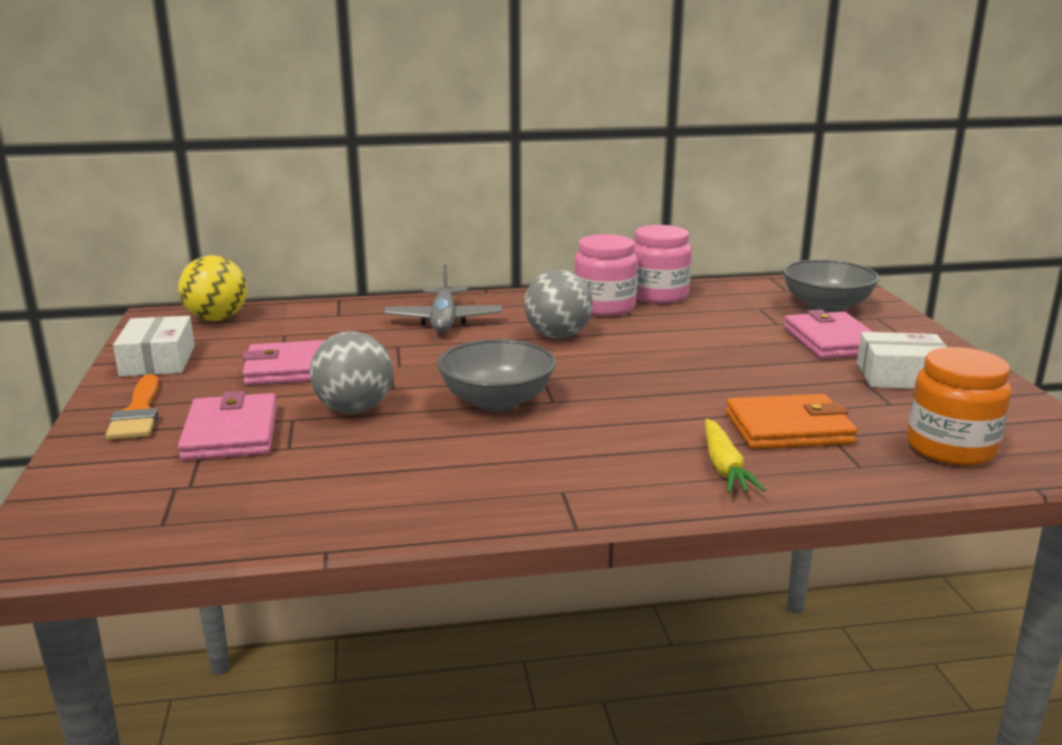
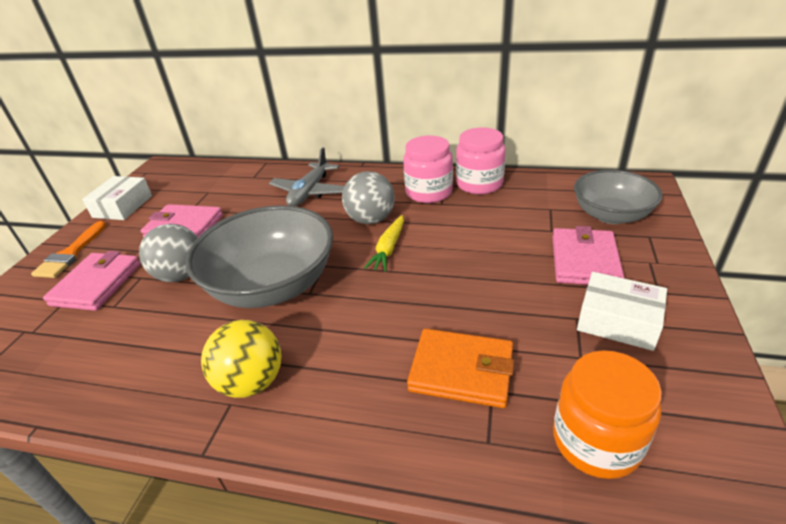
camera: 25 degrees right, 15 degrees up
(217, 319) = (185, 172): yellow ball -> yellow ball (252, 382)
(497, 401) = (272, 285): grey bowl -> grey bowl, size x1.57
(724, 467) = (370, 409): yellow carrot -> yellow carrot (388, 249)

